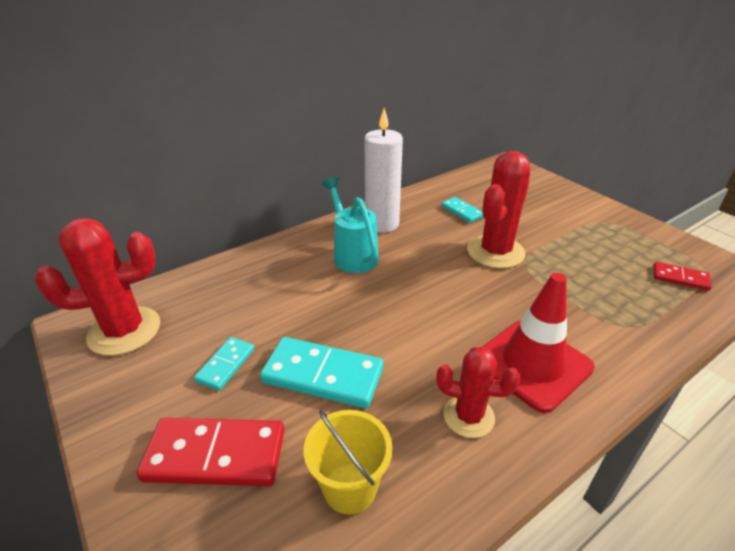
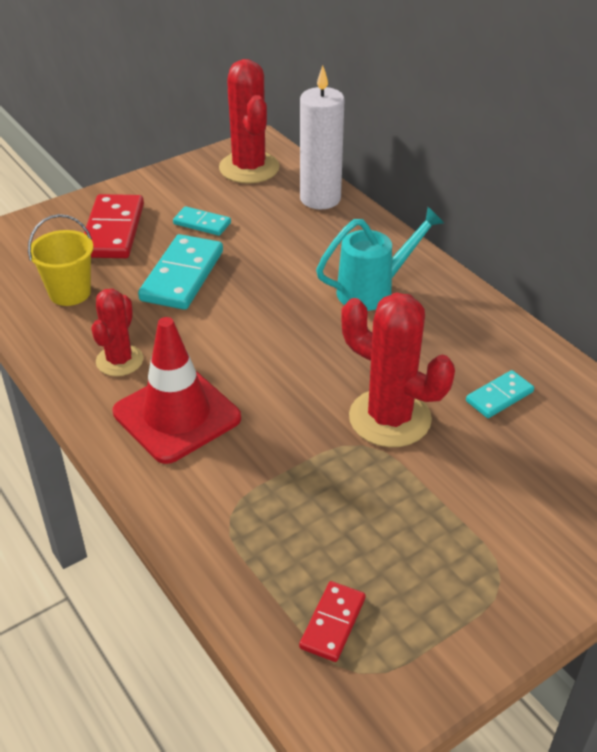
camera: 90 degrees right, 5 degrees up
(382, 224) = (449, 315): white candle -> white candle (320, 199)

